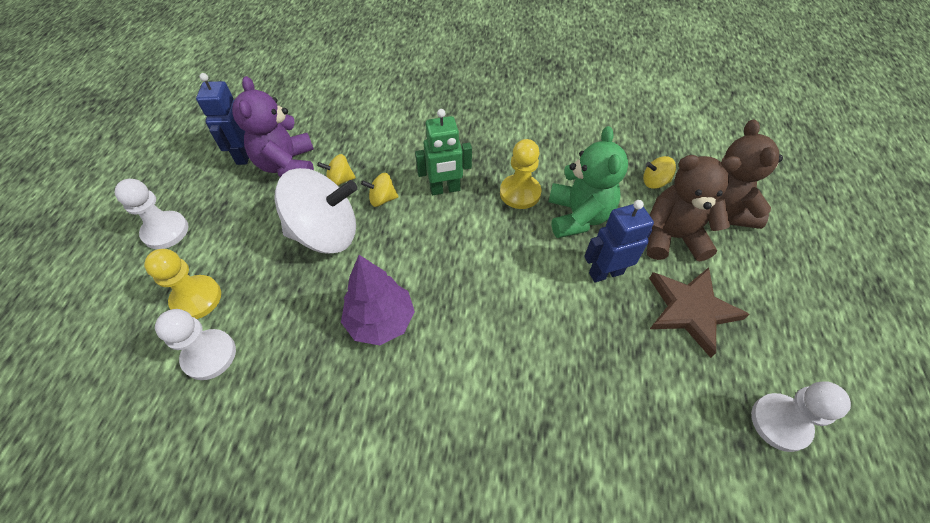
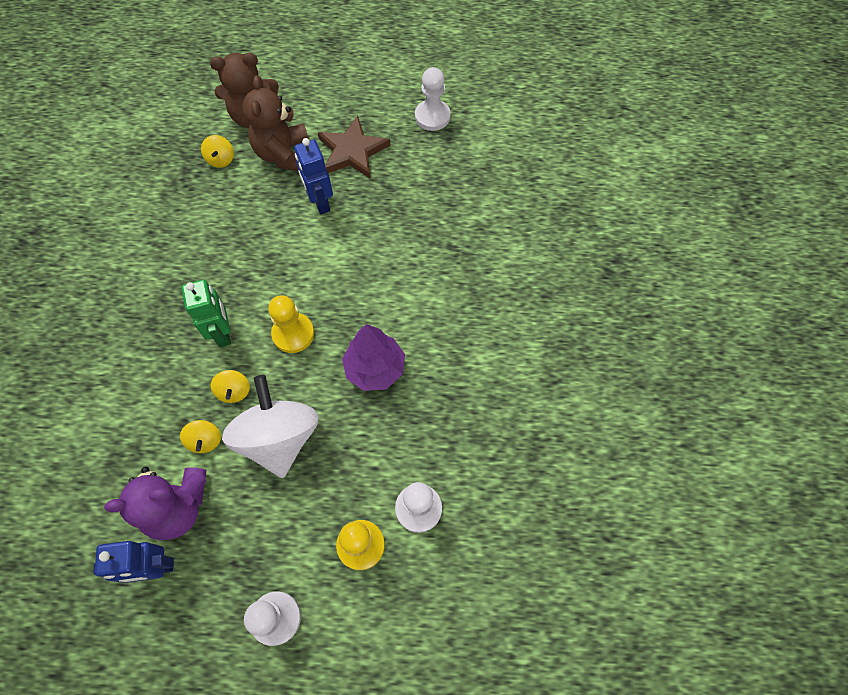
camera: 95 degrees left, 10 degrees up
(520, 193) = (230, 266): yellow pawn -> yellow pawn (293, 333)
(578, 216) = (260, 219): green teddy bear -> none

